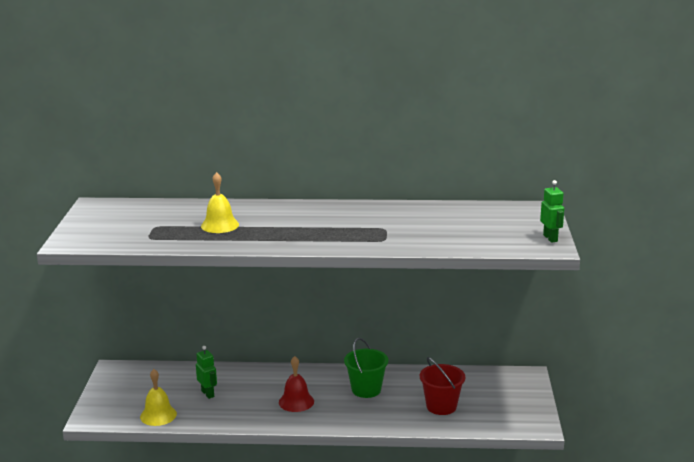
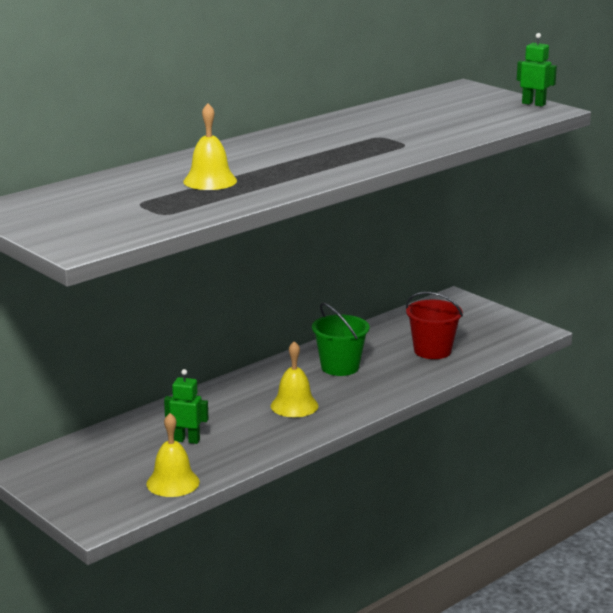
camera: 45 degrees left, 0 degrees up
(296, 402) = (294, 406): red bell -> yellow bell

